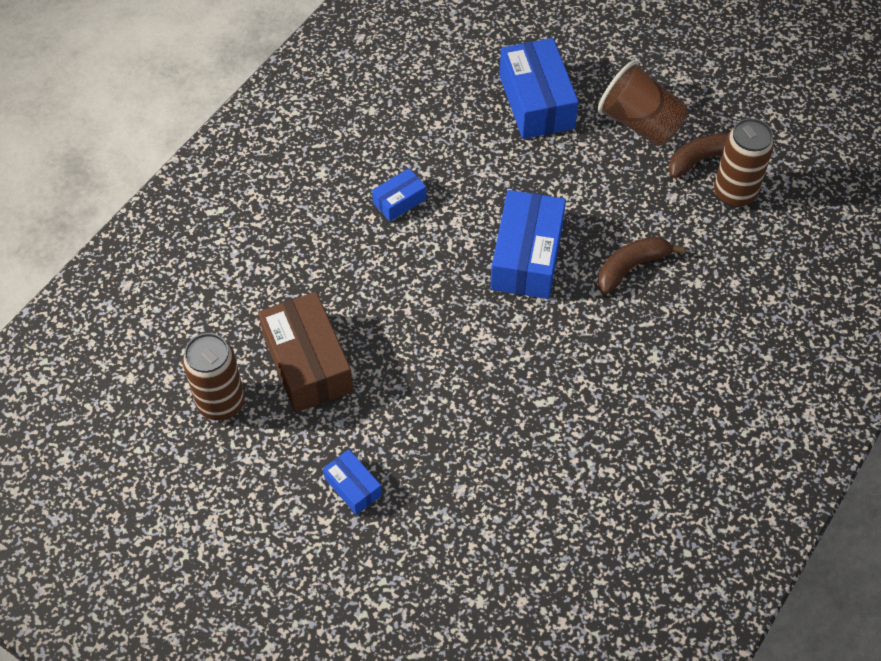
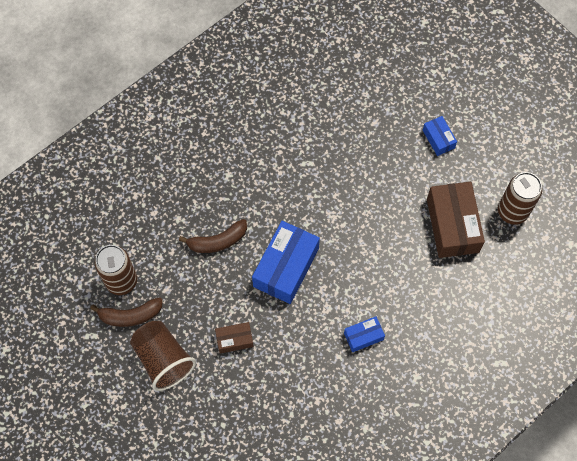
camera: 165 degrees left, 10 degrees up
(536, 102) = (234, 402): blue box -> none
(562, 162) = (234, 340): none -> brown box

